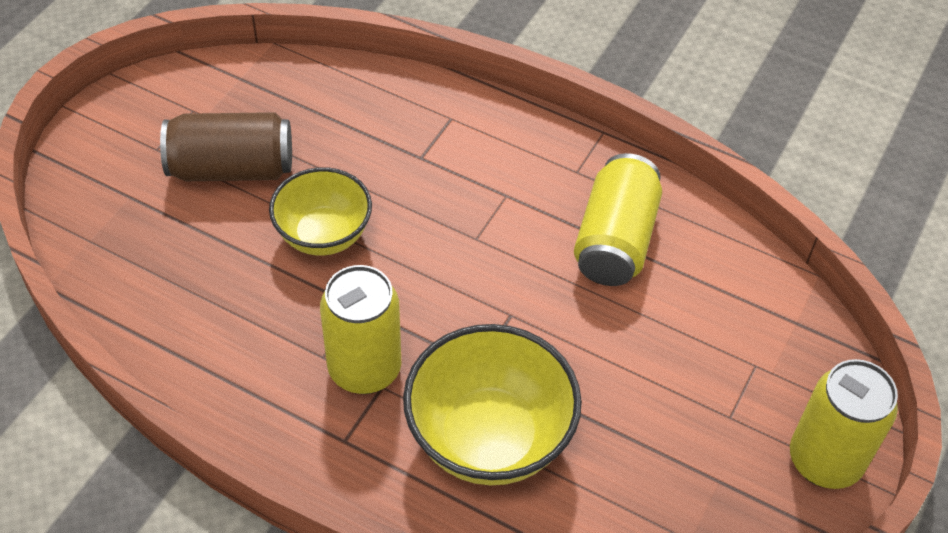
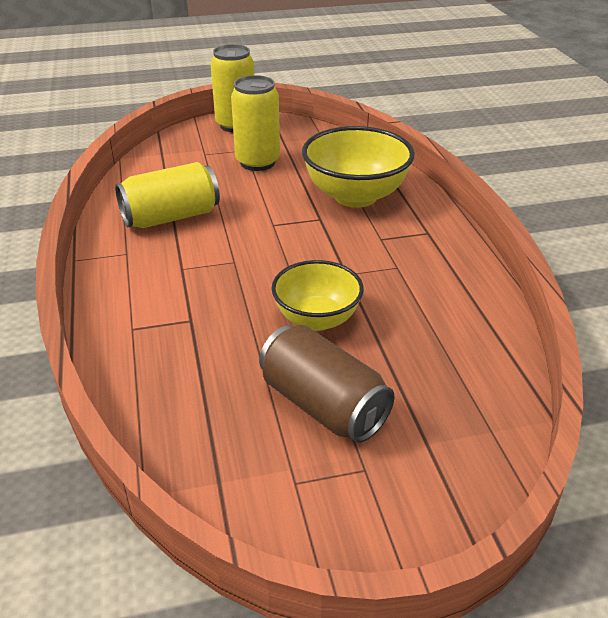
camera: 130 degrees left, 15 degrees down
(364, 369) = (381, 249): yellow can -> yellow can (257, 162)

